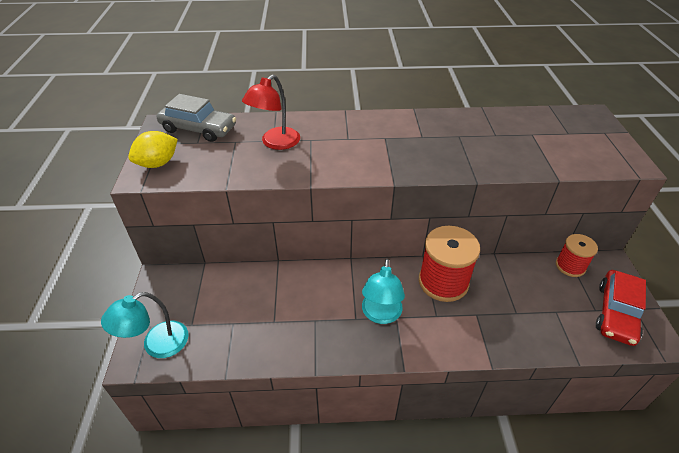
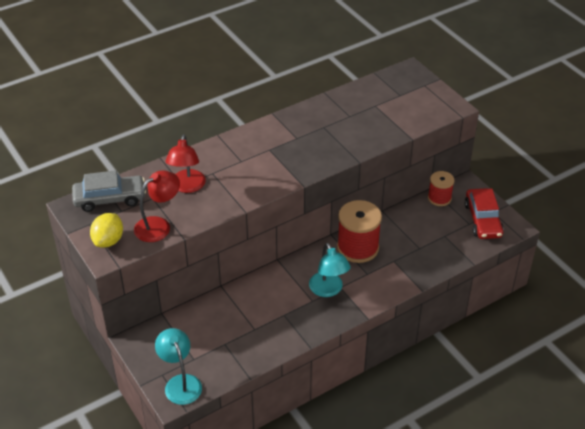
camera: 30 degrees left, 0 degrees up
(157, 345) = (180, 383): turquoise lamp -> turquoise lamp turned 135 degrees clockwise
(215, 167) = (158, 225): none -> red lamp

